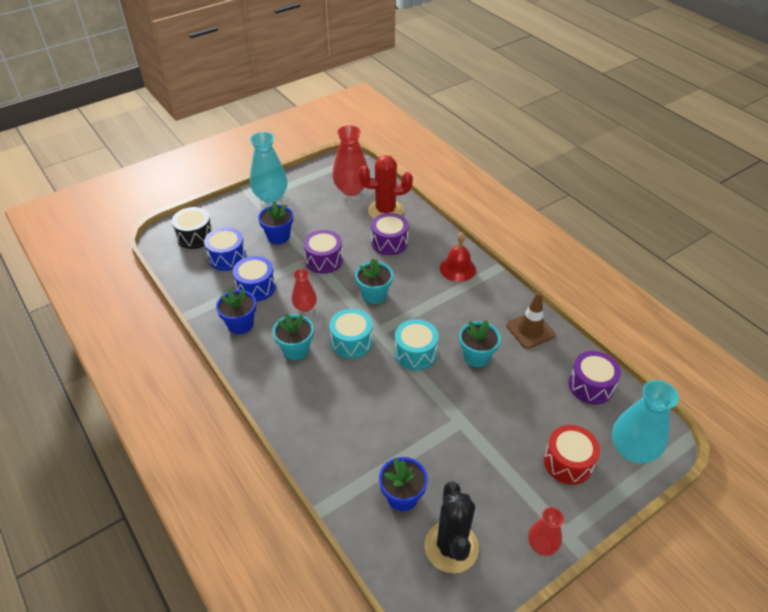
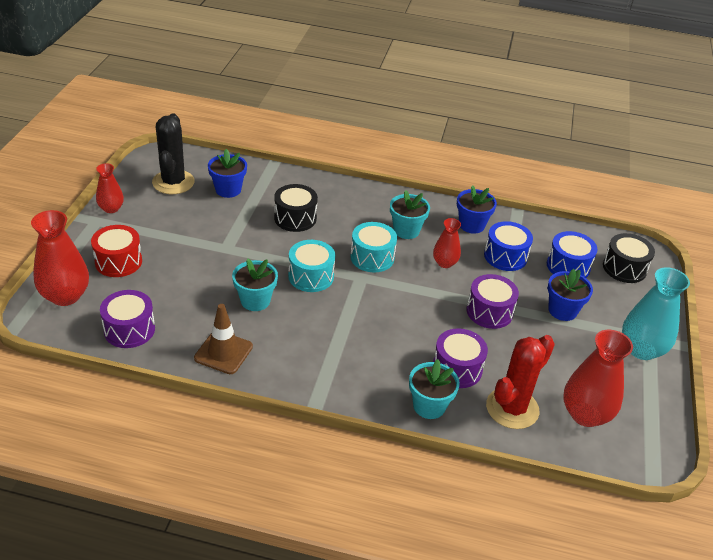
camera: 135 degrees right, 5 degrees down
(372, 418) = (295, 218): none -> black drum
(374, 295) = (402, 305): turquoise flower pot -> turquoise flower pot (429, 406)
(451, 547) = (173, 182): black cactus -> black cactus turned 45 degrees clockwise
(457, 268) = (355, 380): red bell -> none
(632, 450) = (65, 296): turquoise vase -> red vase

